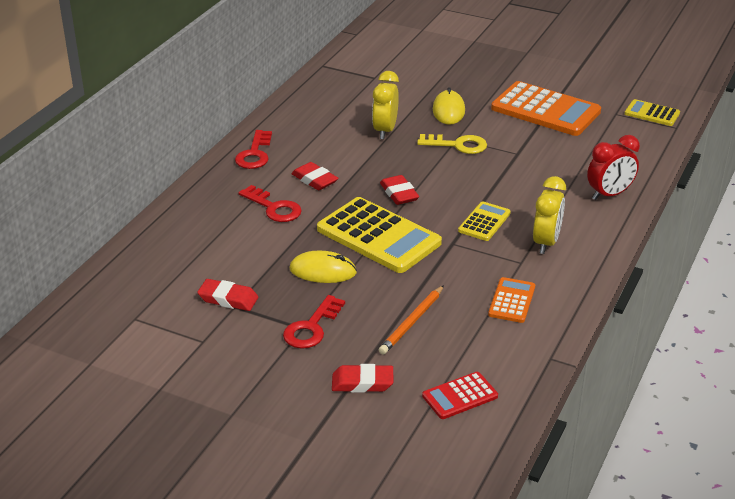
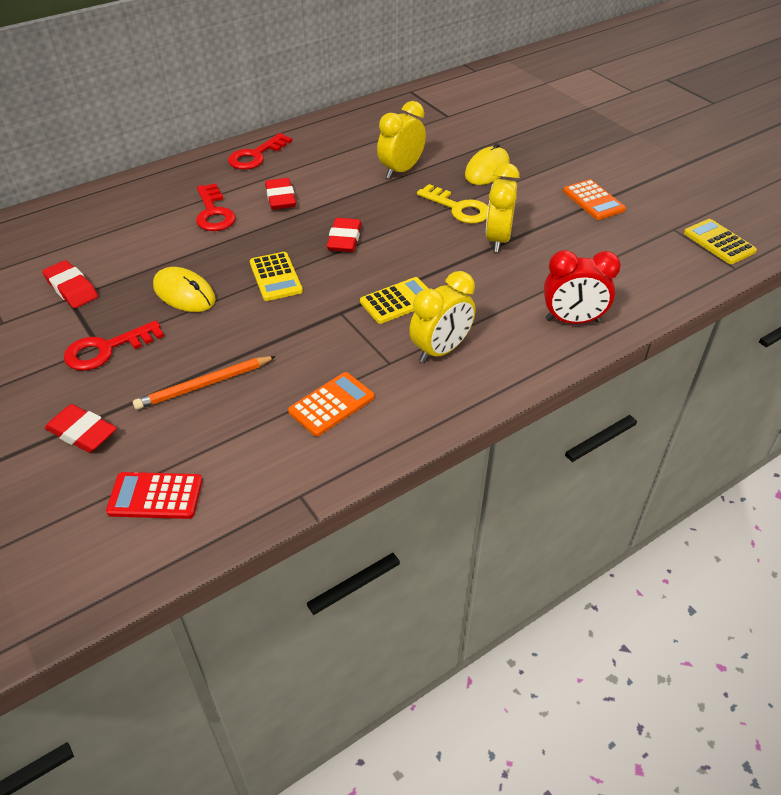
camera: 30 degrees right, 10 degrees up
(378, 236) = (275, 277): yellow calculator -> yellow calculator, size x0.51
(508, 158) = (498, 239): none -> yellow clock
(545, 110) = (593, 200): orange calculator -> orange calculator, size x0.51

